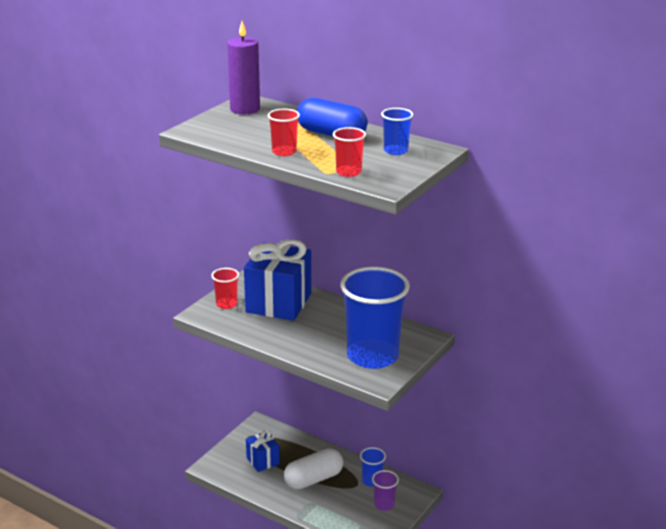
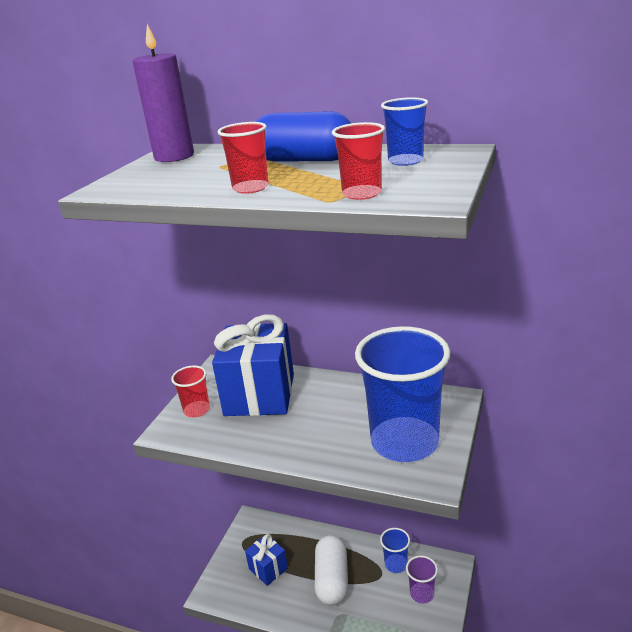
camera: 10 degrees left, 0 degrees up
(313, 479) = (332, 579): white capsule -> white capsule turned 45 degrees counterclockwise

